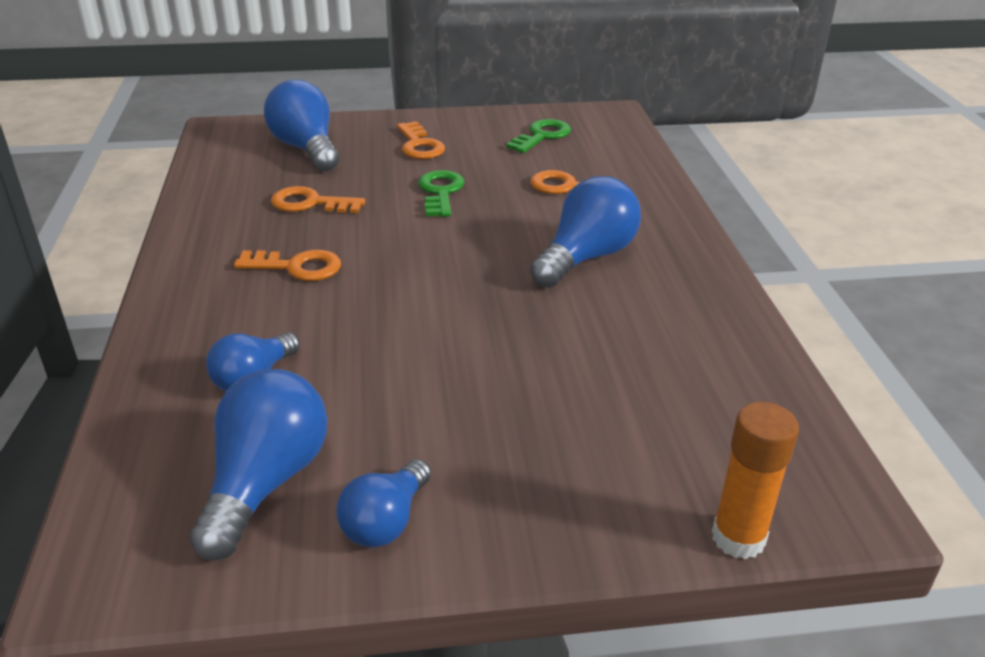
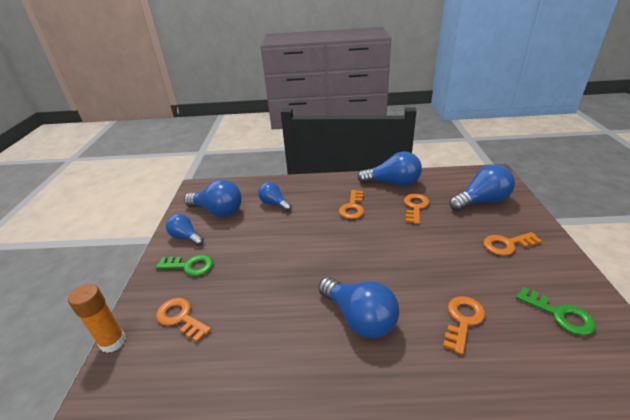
camera: 100 degrees right, 0 degrees up
(216, 221) = (393, 183): none -> blue light bulb
(440, 192) = (439, 253): green key -> green key (190, 266)
(646, 451) = (180, 317): none -> orange key

